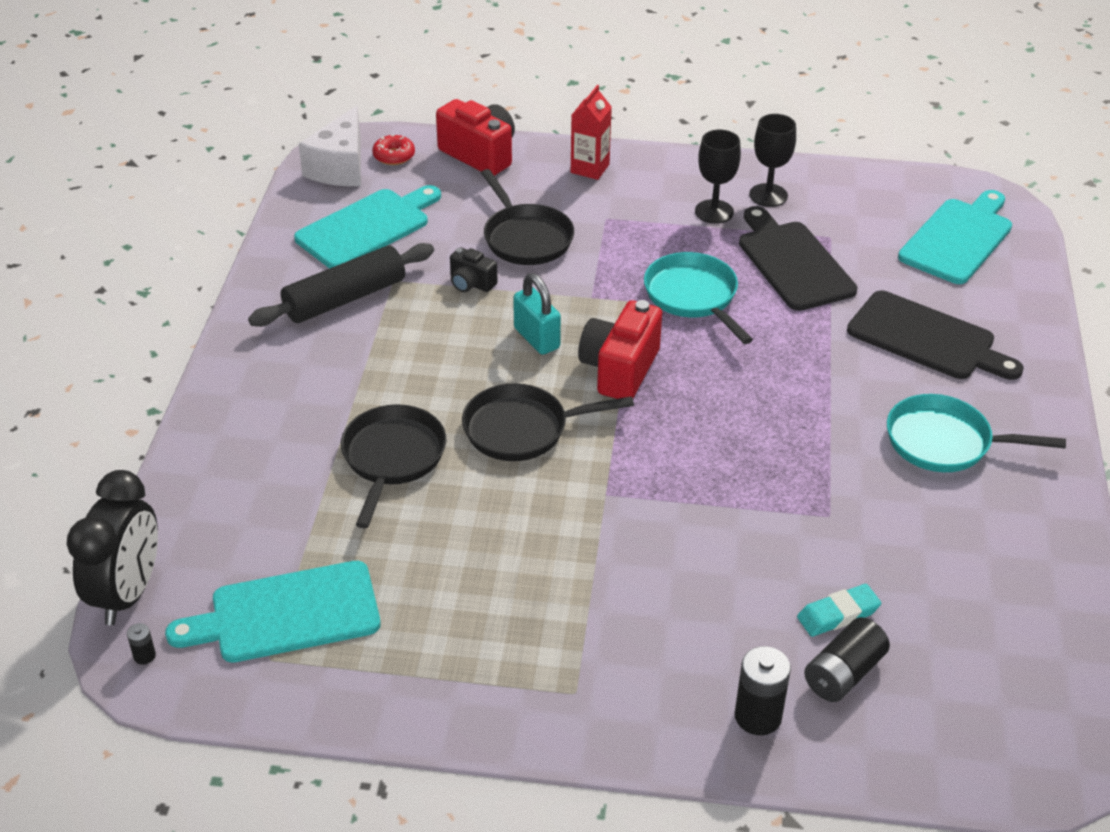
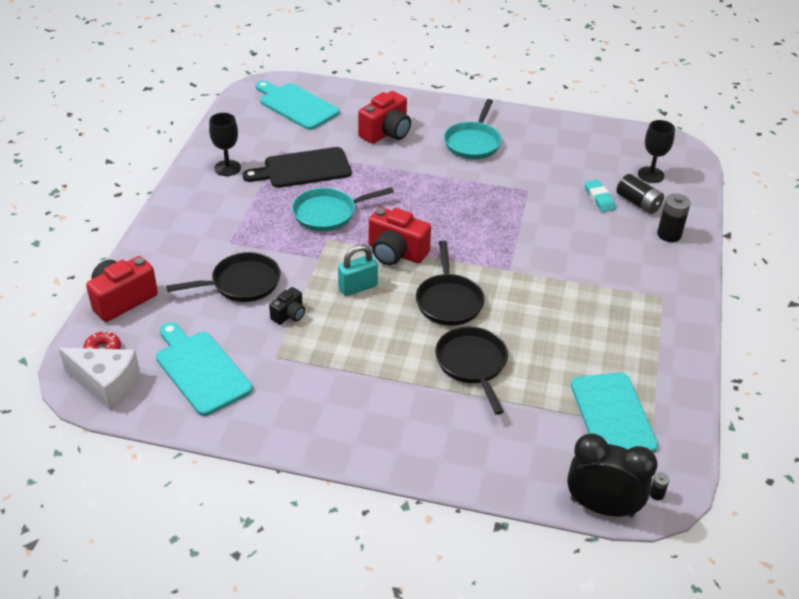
camera: 85 degrees left, 0 degrees up
(345, 299) = (291, 385): black rolling pin -> none
(392, 458) = (472, 364): black pan -> black pan turned 60 degrees clockwise
(590, 168) = (164, 244): red carton -> none
(714, 212) = (238, 193): black goblet -> black goblet (651, 175)
(927, 338) = (386, 133): black cutting board -> red camera

